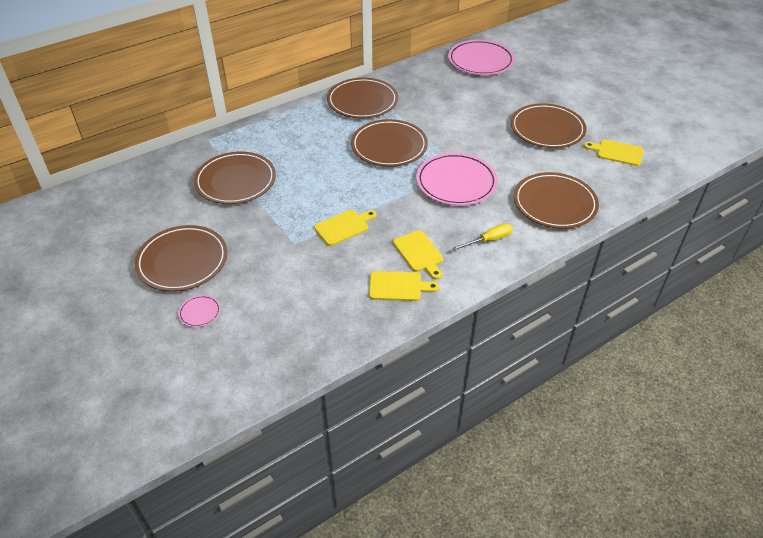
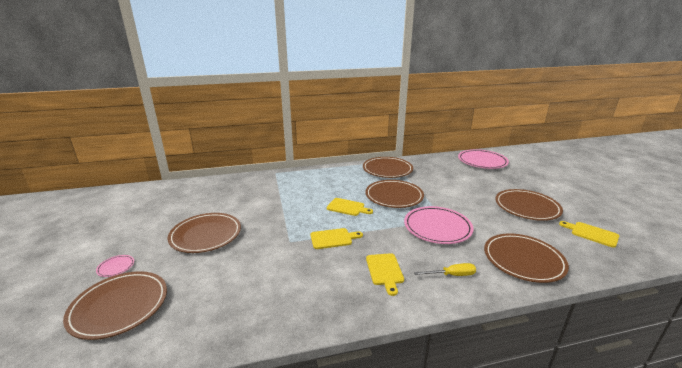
camera: 20 degrees right, 20 degrees down
(200, 312) = (189, 272): pink plate -> pink plate (116, 267)
(235, 181) = (276, 196): brown plate -> brown plate (119, 306)
(398, 286) = (354, 293): yellow cutting board -> yellow cutting board (347, 207)

